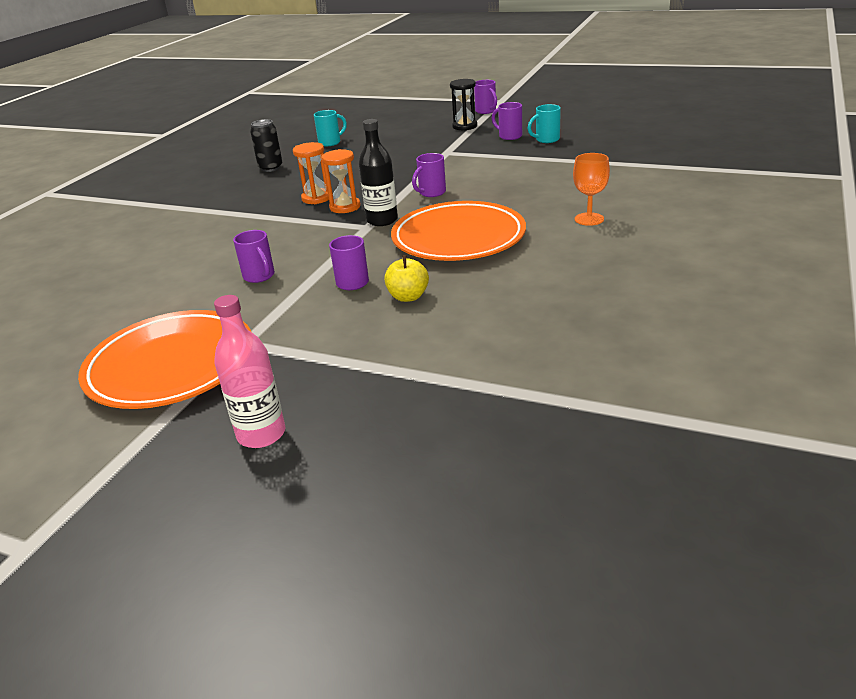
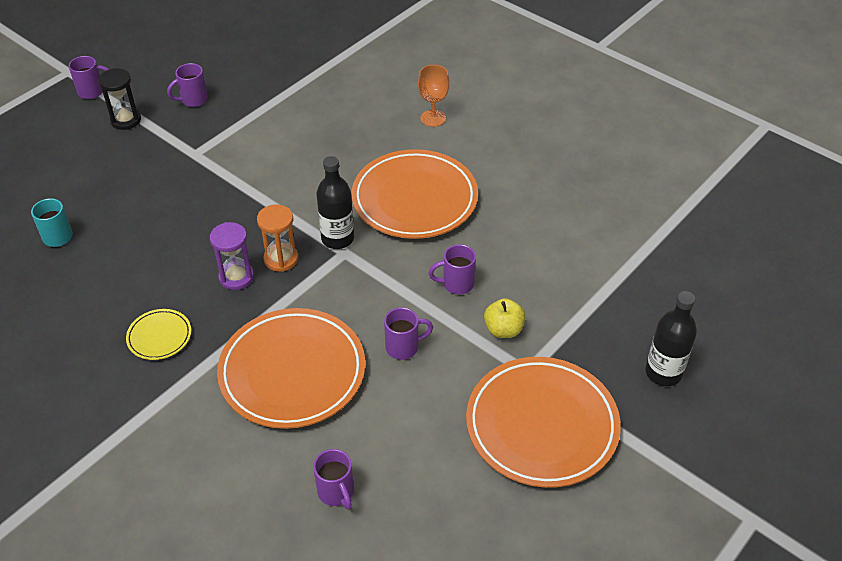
camera: 75 degrees left, 15 degrees up
(220, 241) = (292, 372): none -> orange plate
(245, 192) = (159, 337): none -> yellow plate
(261, 434) = (663, 373): pink bottle -> black bottle
(270, 168) = (96, 304): black can -> none
(316, 198) = (236, 277): orange hourglass -> purple hourglass
(408, 297) = (504, 254): yellow apple -> yellow apple (503, 330)
(431, 193) = (298, 191): purple mug -> purple mug (336, 492)
(546, 140) = (229, 81): turquoise mug -> none

